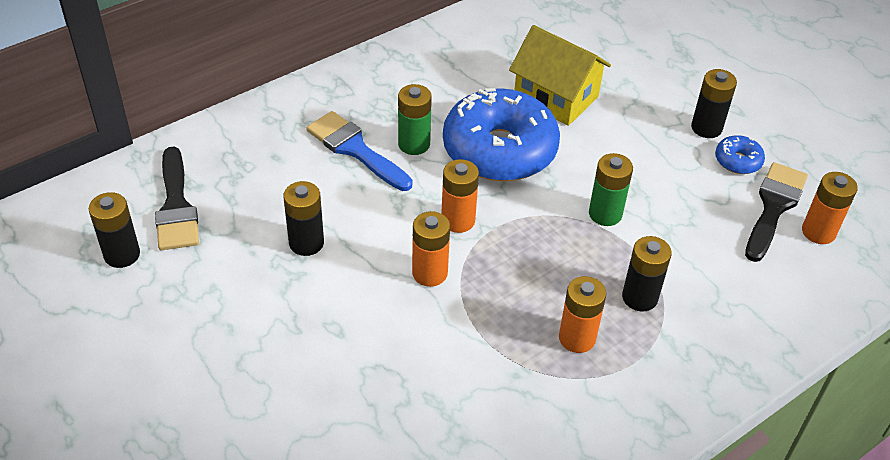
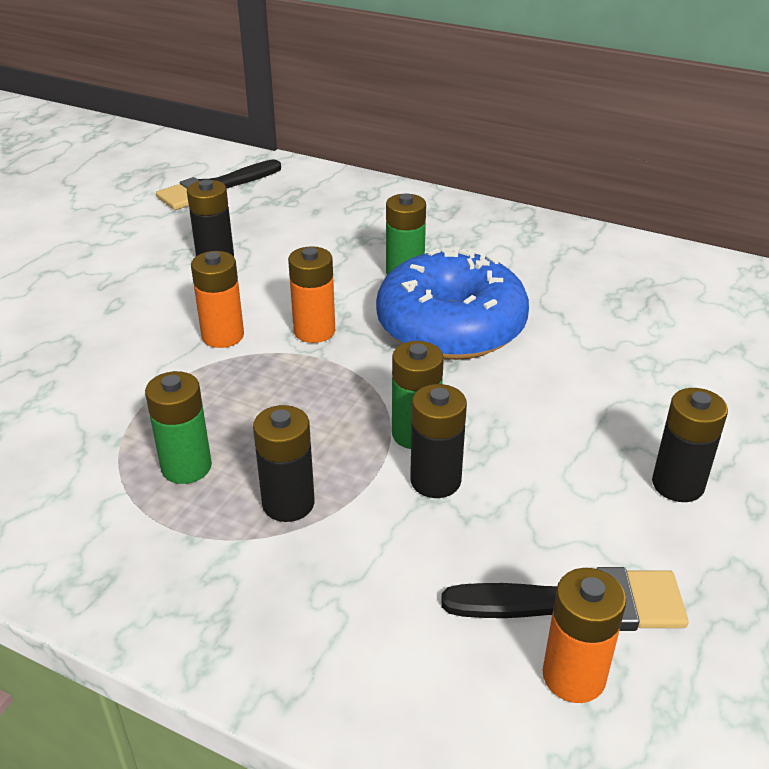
camera: 65 degrees right, 10 degrees down
(122, 254) = (142, 185): black battery -> black battery (435, 481)
(355, 149) = (364, 244): blue brush -> none
(556, 97) = (585, 340): yellow house -> none
(577, 338) = (186, 467): orange battery -> green battery
(738, 161) = (642, 536): blue donut -> none

